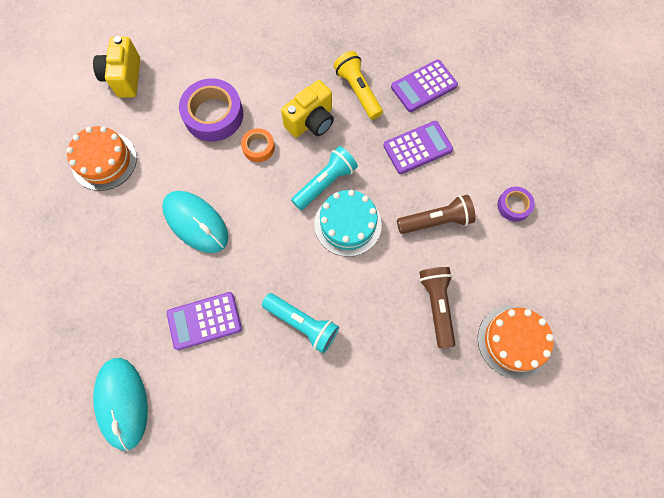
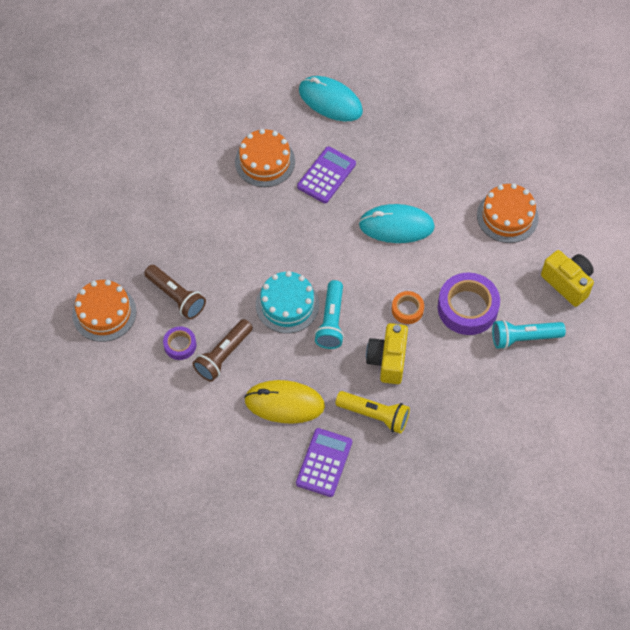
camera: 140 degrees right, 10 degrees down
(244, 384) = (265, 161): none -> orange cake
(302, 324) = (260, 219): turquoise flashlight -> turquoise flashlight (524, 338)
(417, 147) = (284, 403): purple calculator -> yellow mouse
(513, 206) = (171, 412): purple tape -> purple tape (180, 345)

